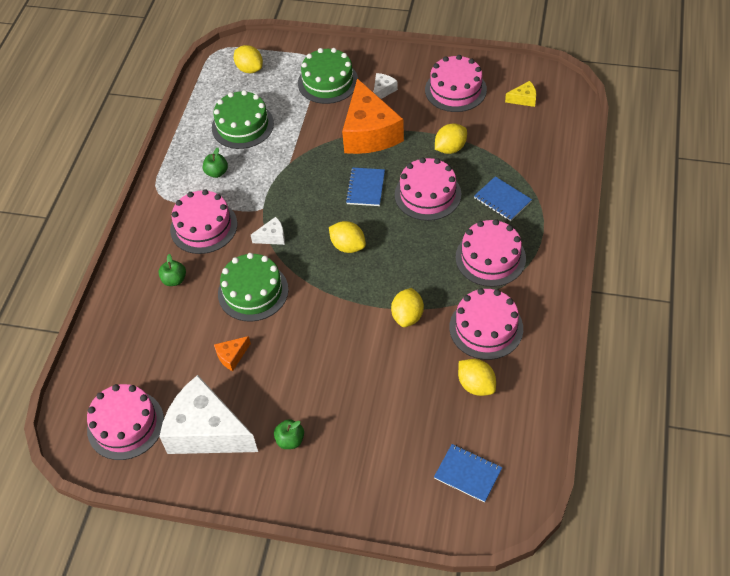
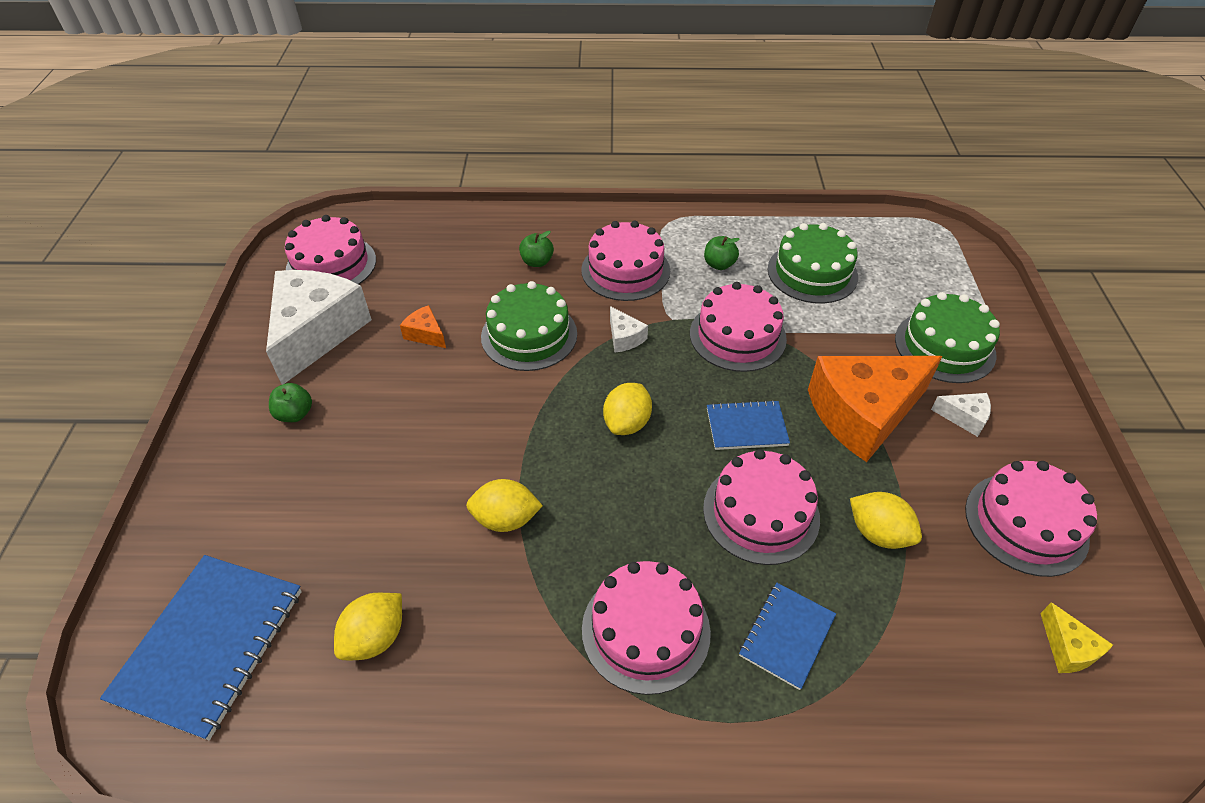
camera: 75 degrees right, 5 degrees down
(250, 69) = (921, 260): yellow lemon -> none
(468, 474) = (210, 645): blue notebook -> blue notebook, size x1.77
(486, 328) = (492, 640): pink cake -> pink cake (737, 336)

